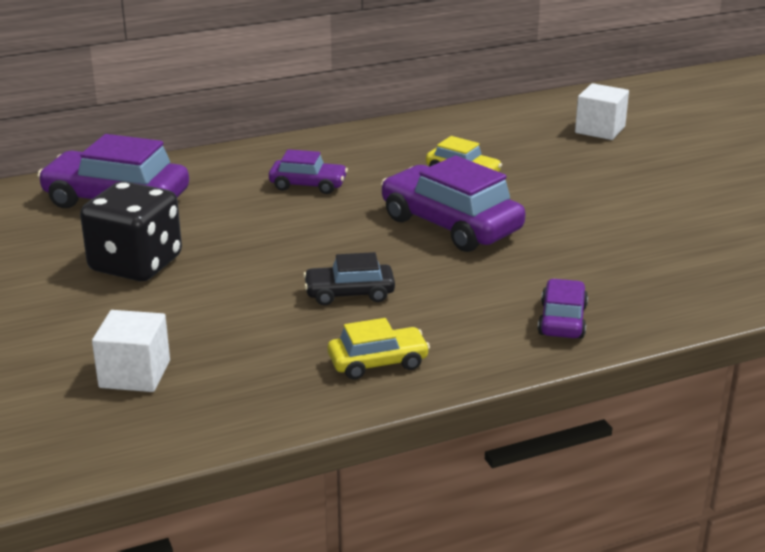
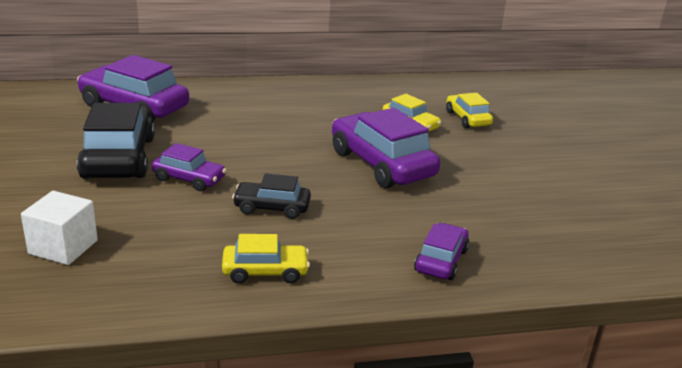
camera: 10 degrees right, 0 degrees up
(136, 264) = (119, 157): black dice -> black car
(308, 185) = (284, 116): purple car -> purple car (189, 179)
(526, 156) = (467, 119): none -> yellow car
(600, 130) = (536, 106): white cube -> none

